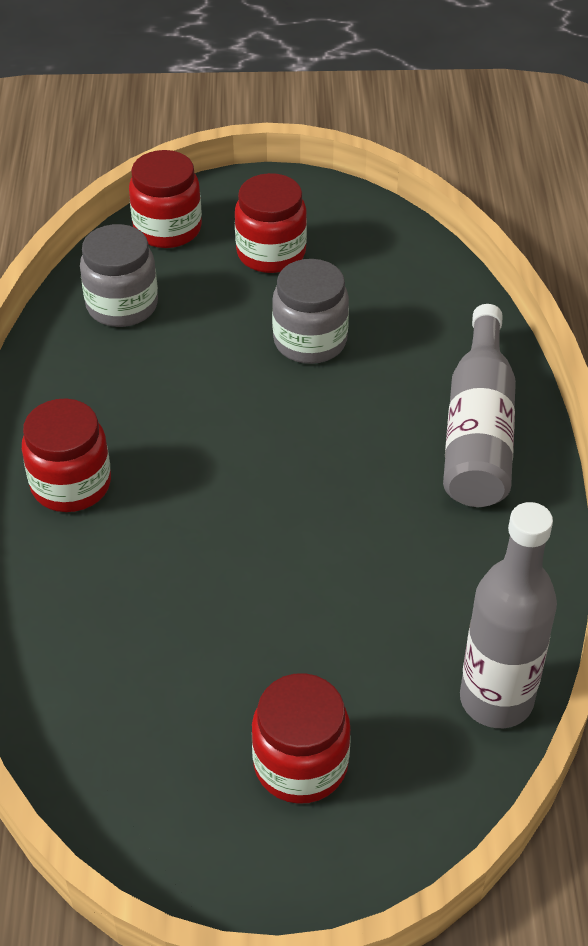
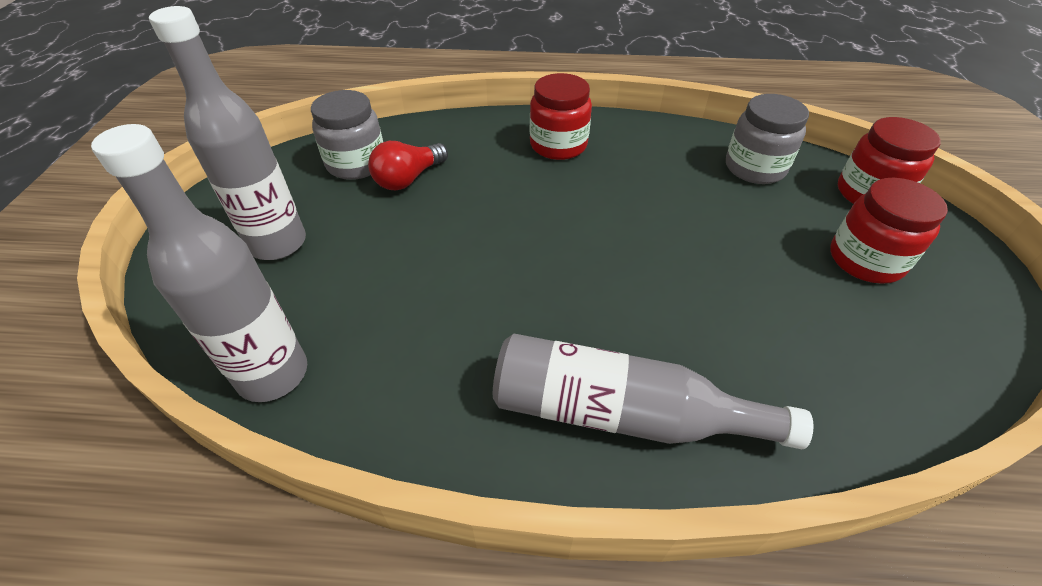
camera: 95 degrees right, 0 degrees up
(153, 644) = (408, 179): none -> red light bulb
(300, 764) = (278, 243): red jar -> grey bottle
(310, 341) = (739, 280): grey jar -> grey jar (356, 164)

